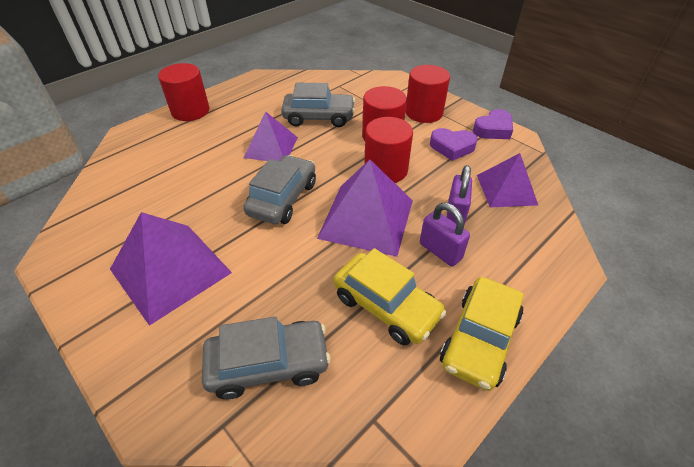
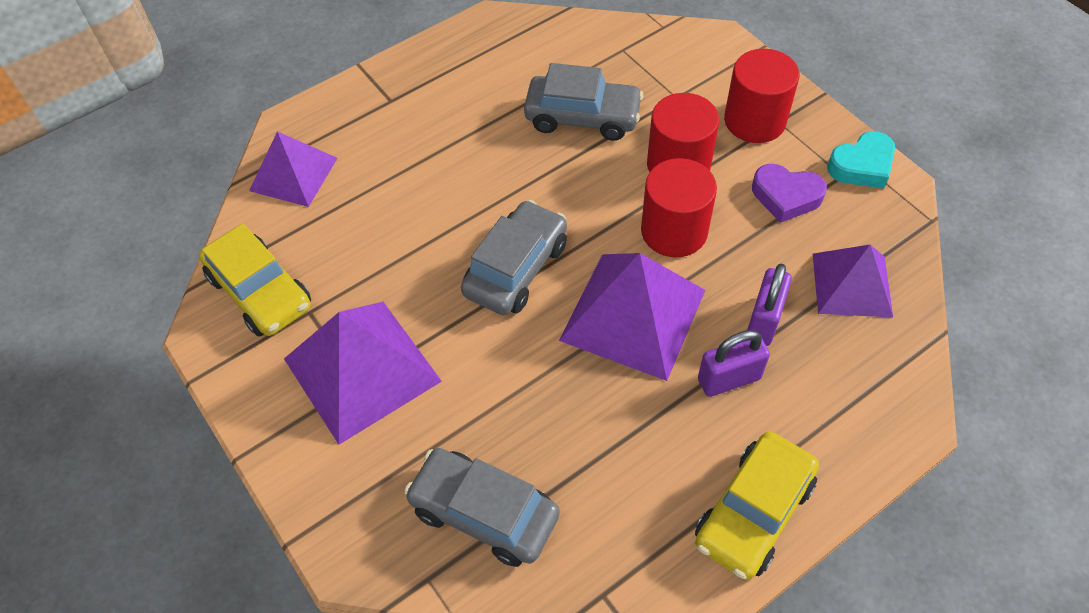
camera: 10 degrees right, 10 degrees up
(190, 111) = (382, 87): red cylinder -> none
(268, 364) = (484, 513): grey car -> grey car turned 150 degrees counterclockwise
(271, 147) = (504, 171): purple pyramid -> purple pyramid (293, 174)
(386, 306) = (640, 452): yellow car -> yellow car (260, 292)
(440, 251) = (729, 379): purple padlock -> purple padlock turned 75 degrees counterclockwise
(493, 129) = (862, 166): purple heart -> turquoise heart

